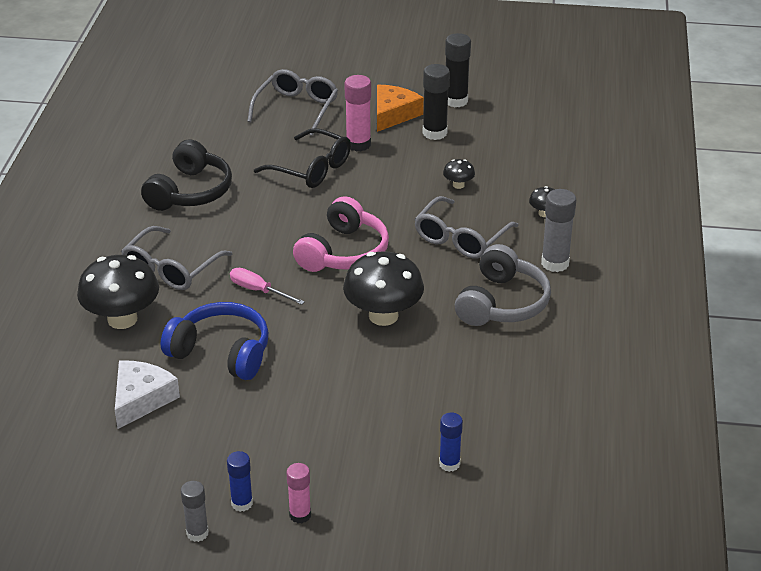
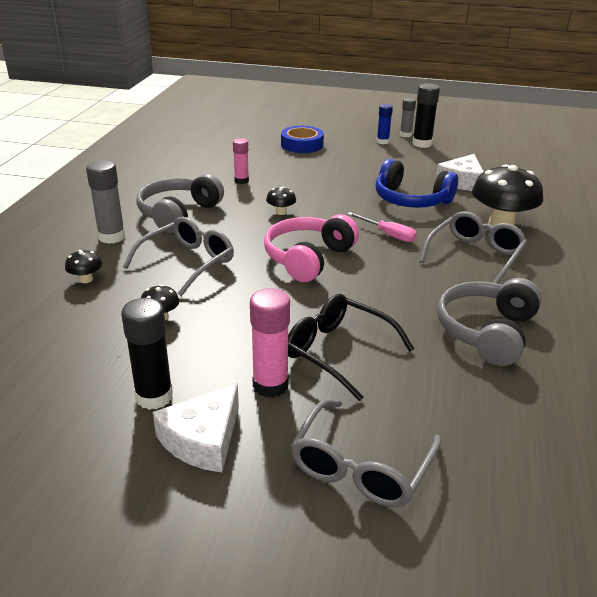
camera: 175 degrees left, 5 degrees down
(190, 192) = (487, 332): black headphones -> grey headphones
(300, 515) = (349, 137): pink glue stick -> pink glue stick (241, 181)
(379, 478) = (302, 145): none -> blue tape
(383, 316) = (281, 212): black mushroom -> black mushroom, size x0.45
(393, 114) = (203, 439): orange cheese -> white cheese
(449, 464) = (258, 147): blue glue stick -> none
(456, 101) = (88, 462): black glue stick -> black glue stick (422, 144)

